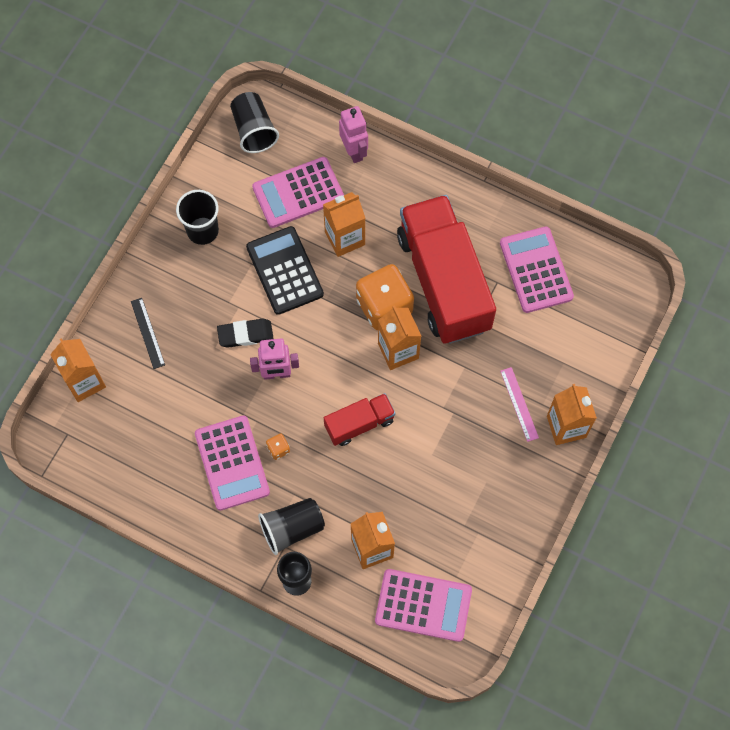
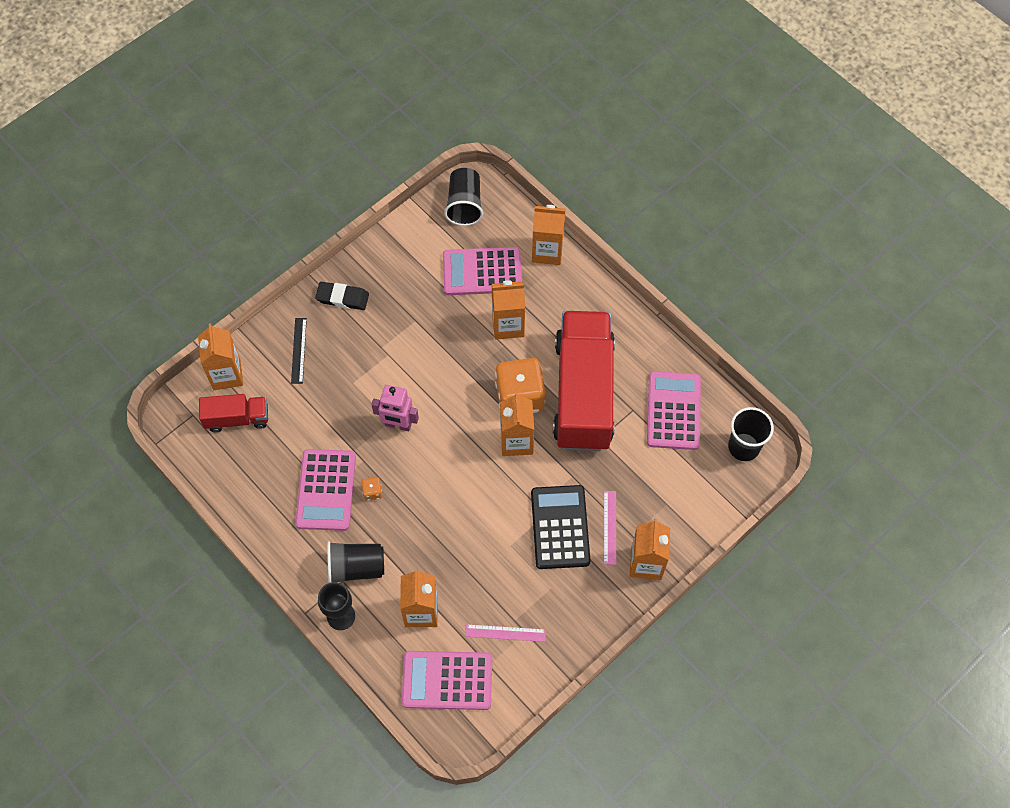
camera: 20 degrees right, 5 degrees down
(202, 231) = (383, 277): black cup -> black cup (743, 447)
(245, 334) = (384, 380): black eraser -> black eraser (342, 298)
(285, 271) = (442, 336): black calculator -> black calculator (560, 527)
(354, 151) = (547, 251): pink robot -> orange carton
(359, 424) = (455, 494): red truck -> red truck (237, 418)
(423, 605) = (447, 680): pink calculator -> pink calculator turned 150 degrees clockwise
(460, 540) = (505, 633): none -> pink ruler

